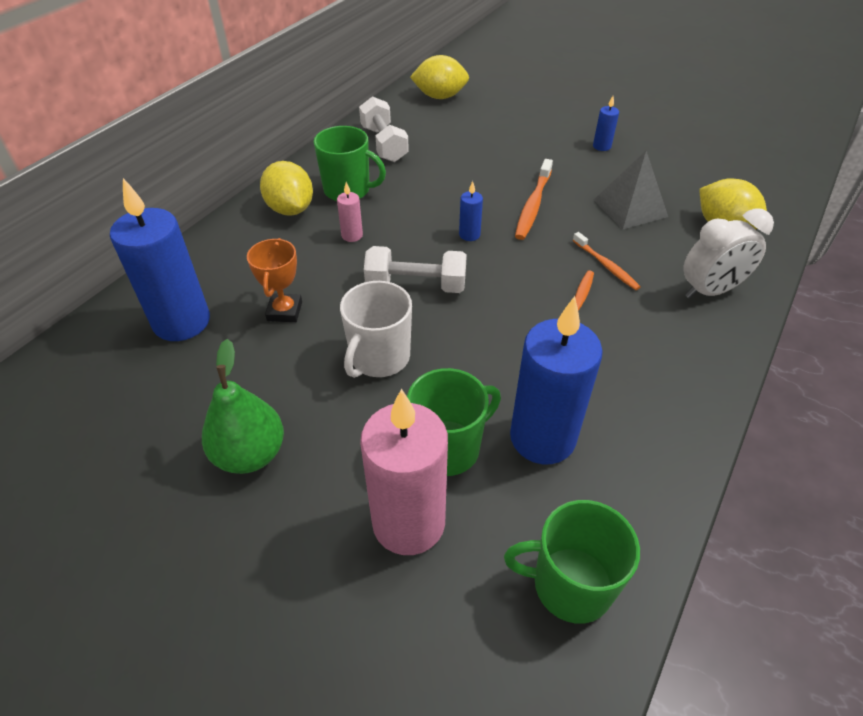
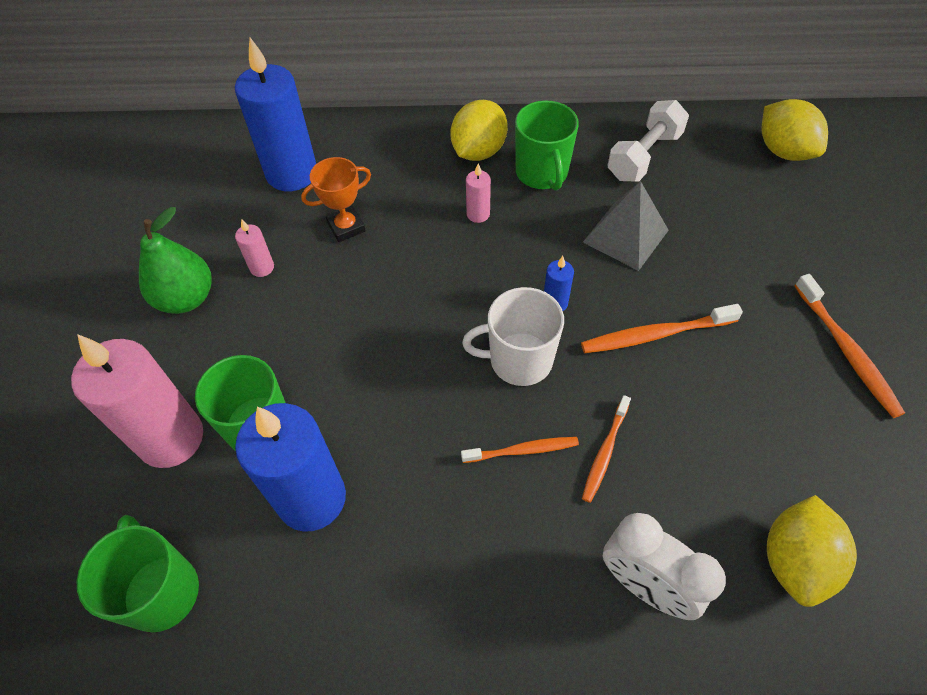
camera: 60 degrees right, 10 degrees up
(271, 383) = (262, 267): none -> pink candle
(379, 358) = (333, 323): white mug -> white mug (519, 360)
(416, 285) = (445, 299): white dumbbell -> none
(602, 146) = (846, 351): blue candle -> orange toothbrush
(630, 208) = (739, 435): grey pyramid -> grey pyramid (625, 236)

